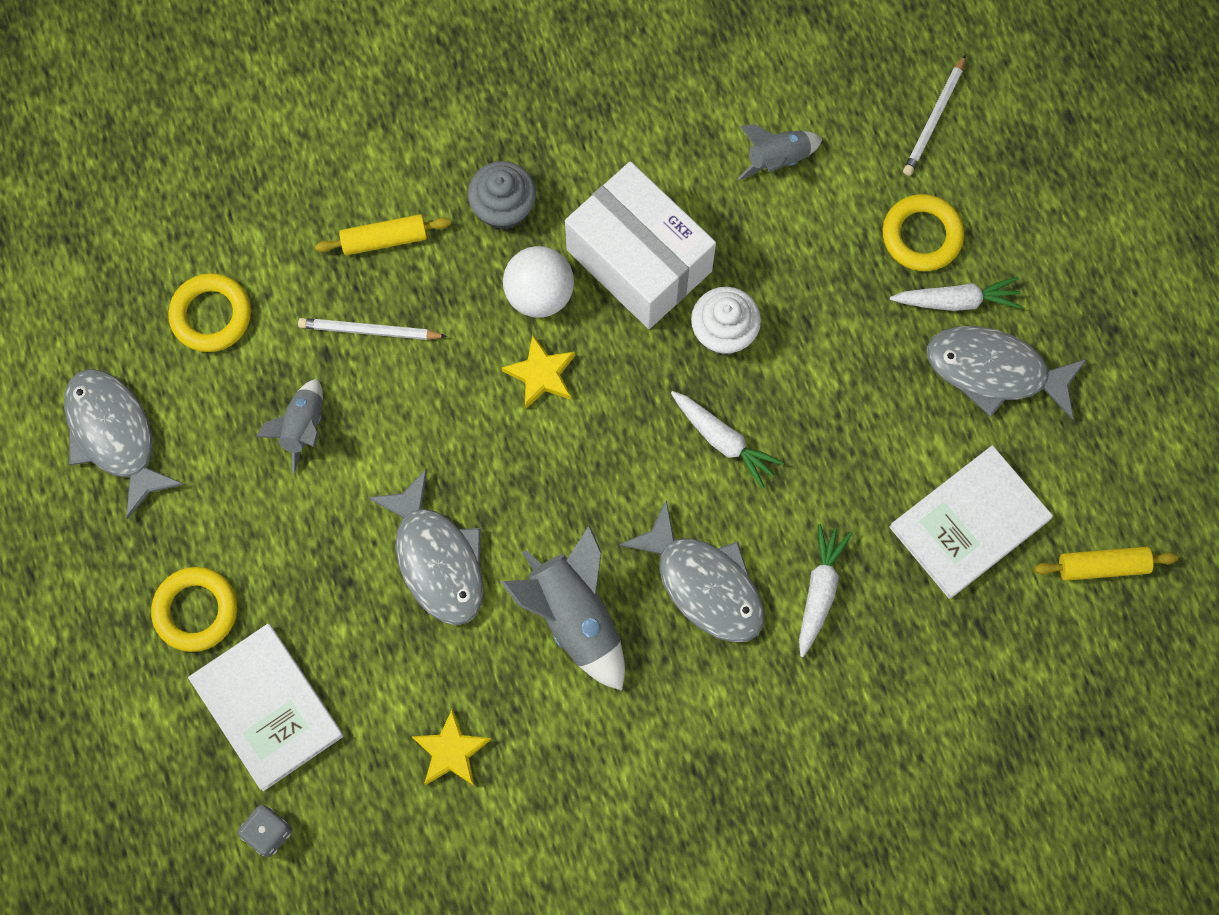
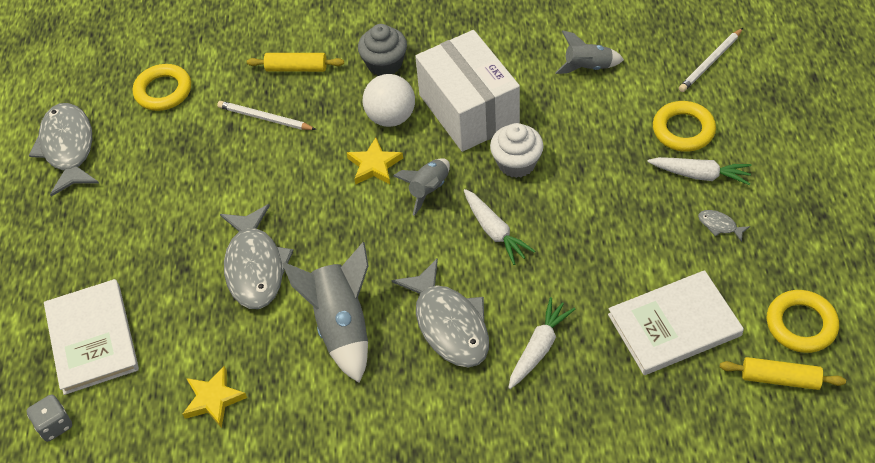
camera: 20 degrees right, 20 degrees down
(196, 610) = (71, 264): yellow ring -> yellow ring (801, 324)
(303, 427) = (195, 166): grey rocket -> grey rocket (428, 189)
(994, 371) = (719, 225): grey fish -> grey fish, size x0.40

